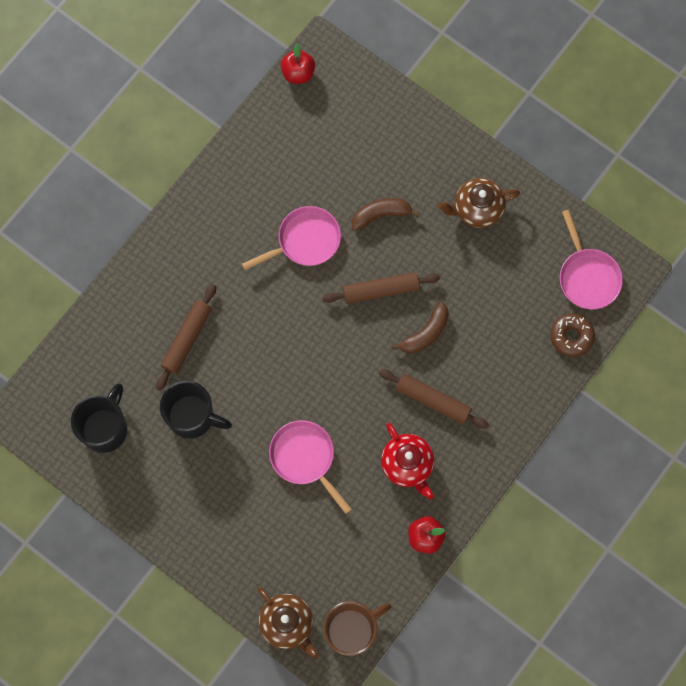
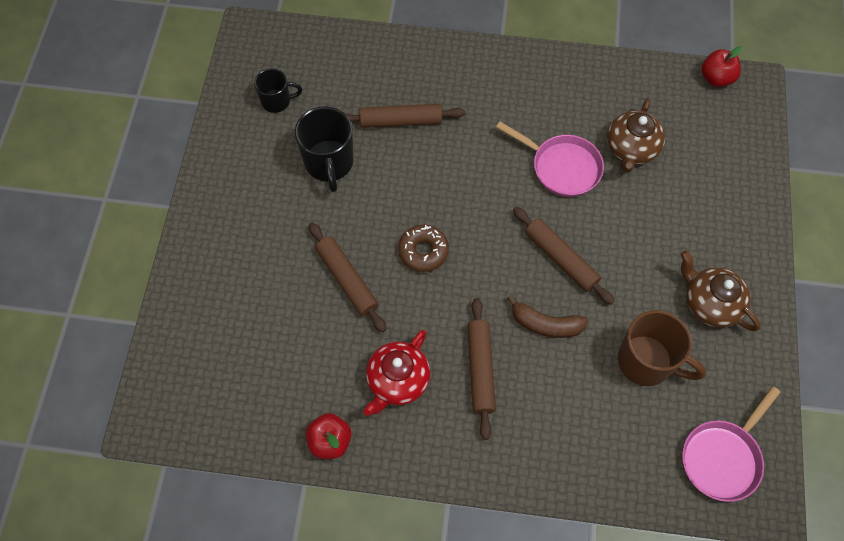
camera: 60 degrees right, 10 degrees down
(105, 428) = (277, 101): black mug -> black mug, size x0.60
(287, 623) = (168, 353): brown teapot -> brown teapot (631, 149)
(305, 458) = (347, 280): pink pan -> brown rolling pin
(352, 630) = (190, 420): brown mug -> brown mug (646, 362)
(381, 215) = (636, 218): brown banana -> none
(571, 336) = (645, 477): brown donut -> brown donut (423, 251)

